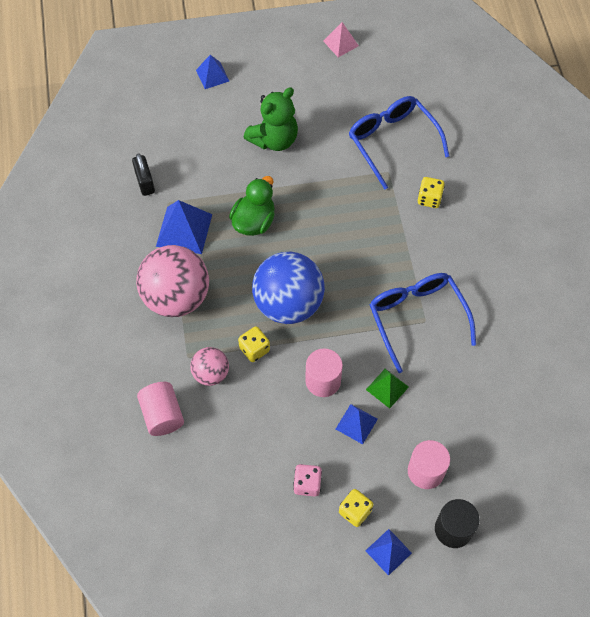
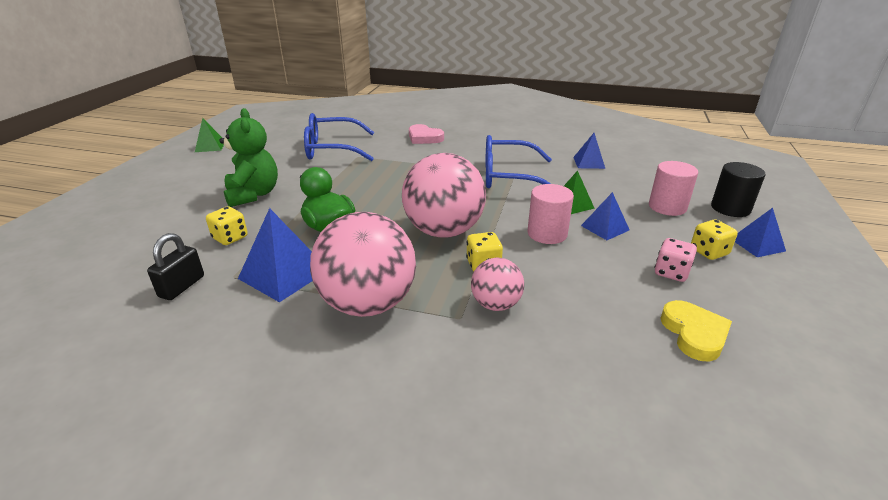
camera: 65 degrees left, 30 degrees down
(145, 182) = (182, 286): black padlock -> black padlock turned 75 degrees counterclockwise
(162, 415) = (536, 365): pink cylinder -> none
(212, 75) = (128, 208): blue pyramid -> blue pyramid (588, 162)
(235, 505) = (694, 333): none -> yellow heart
(288, 304) = (444, 231): blue ball -> pink ball
(340, 43) = (210, 146): pink pyramid -> green pyramid
(429, 199) = (401, 148): yellow dice -> yellow dice (230, 238)
(469, 206) = (424, 138): none -> pink heart

